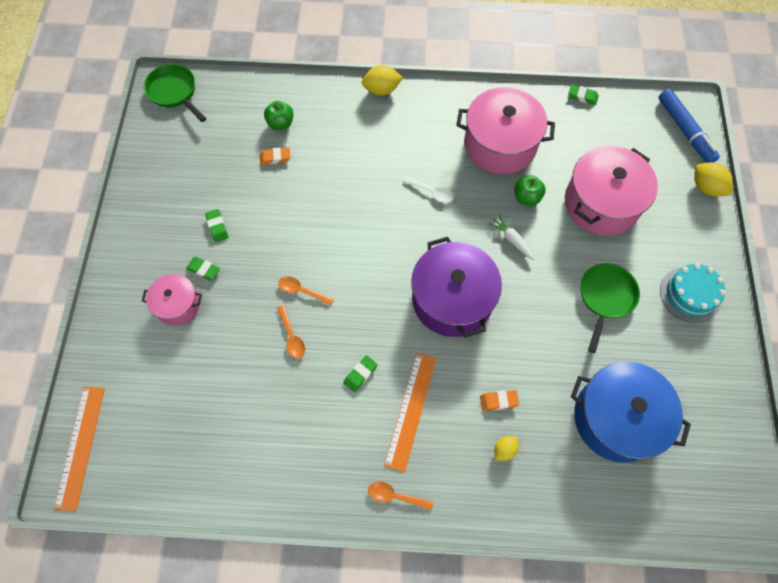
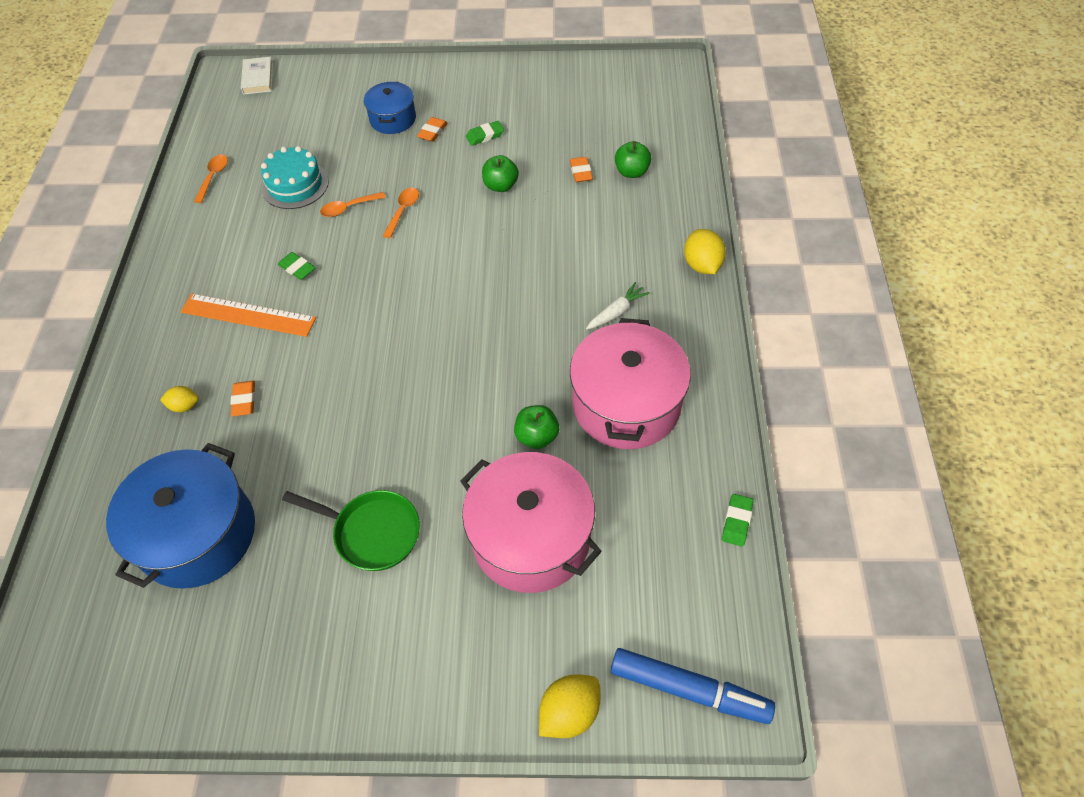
camera: 90 degrees right, 10 degrees down
(80, 446) = (258, 78): orange ruler -> white book
(174, 92) = (663, 80): green pan -> none
(178, 305) = (393, 119): pink pot -> blue pot
(203, 269) = (432, 132): green eraser -> orange eraser
(282, 215) = (500, 186): none -> green apple
(395, 496) = (157, 306): orange spoon -> orange spoon (213, 177)
(431, 192) = (540, 325): white spoon -> none
(452, 299) = (382, 351): purple pot -> none
(504, 450) = (184, 406): yellow lemon -> yellow lemon turned 45 degrees counterclockwise
(511, 240) = (467, 417): white carrot -> white carrot (617, 312)
(685, 130) = (689, 689): blue marker -> blue marker turned 135 degrees counterclockwise
(690, 294) = (369, 656): turquoise cake -> turquoise cake (295, 185)

